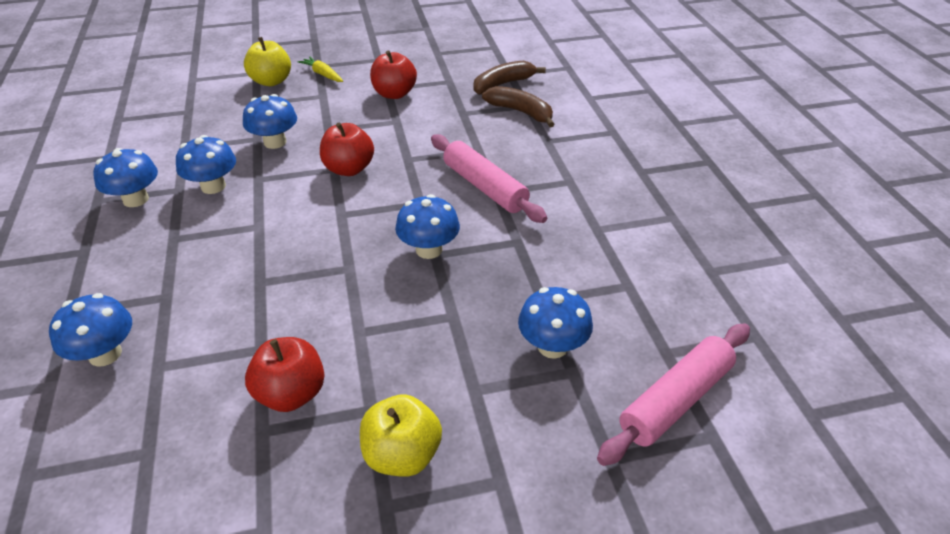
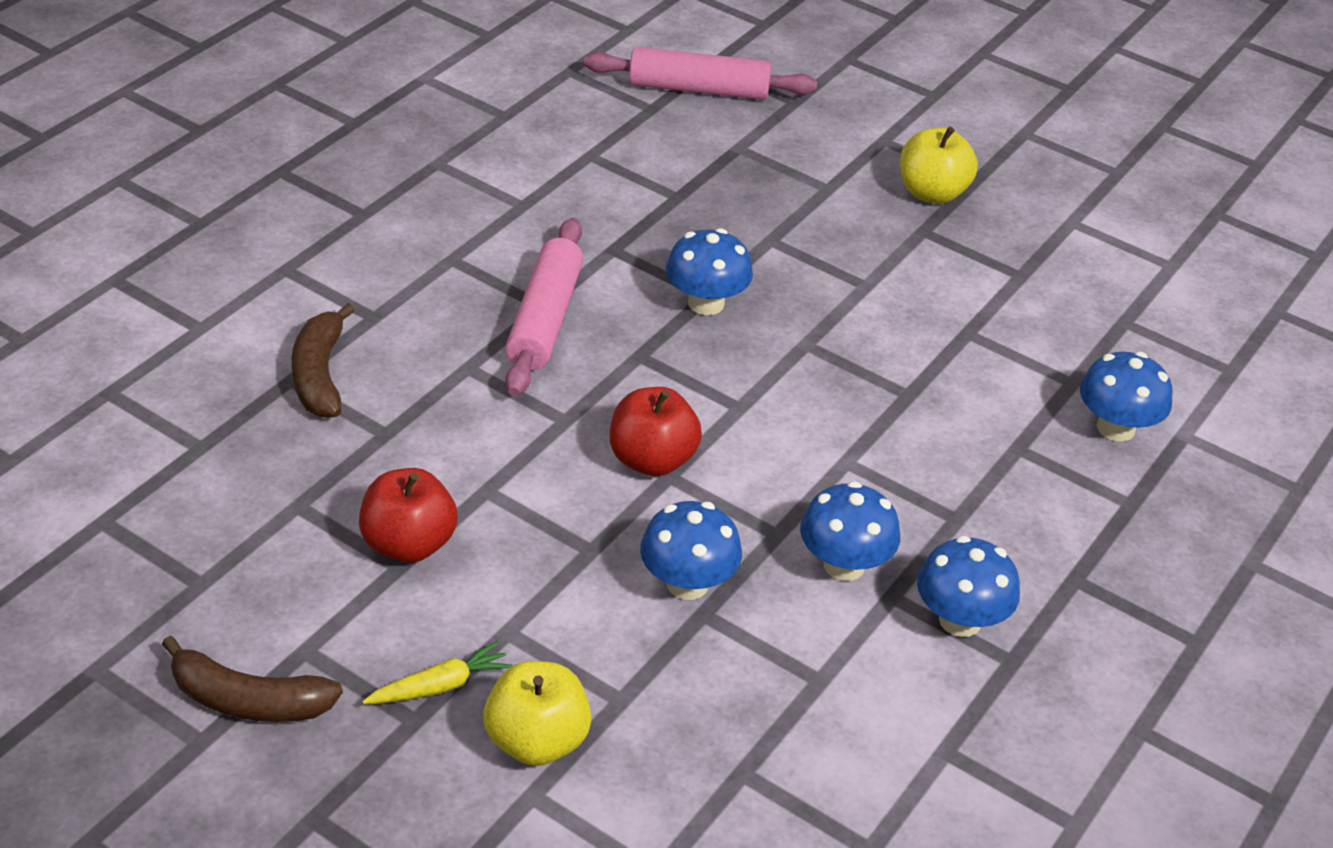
camera: 135 degrees left, 0 degrees up
(291, 394) = (974, 281): red apple -> none
(323, 74) = (439, 686): yellow carrot -> yellow carrot turned 120 degrees counterclockwise
(503, 84) = (247, 436): brown banana -> brown banana (249, 700)
(552, 346) = (726, 167): blue mushroom -> none

